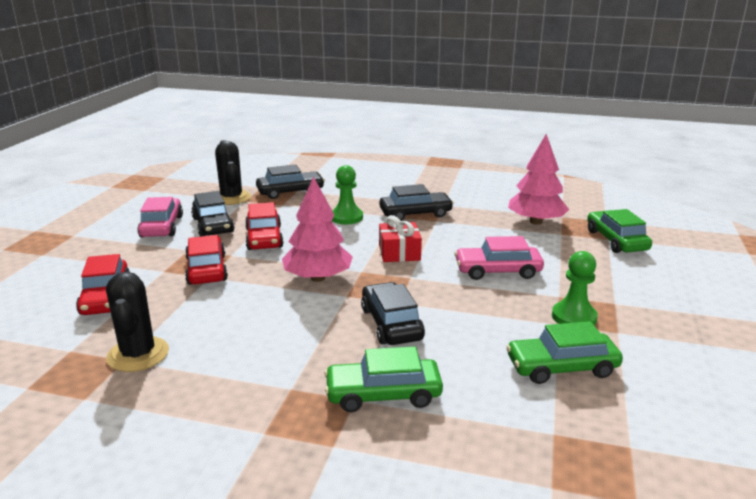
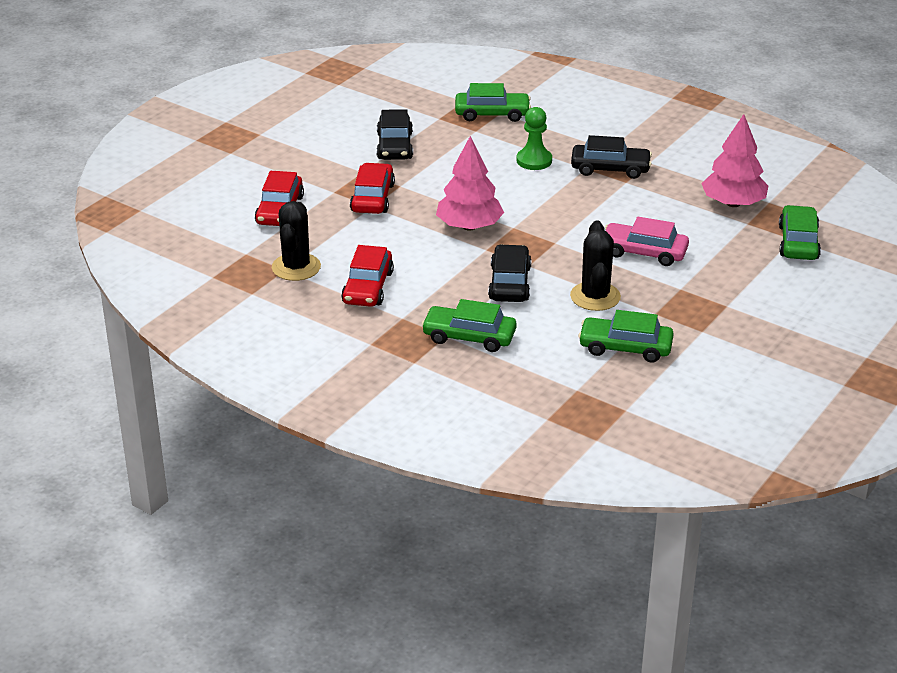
camera: 20 degrees right, 10 degrees up
(162, 226) = (345, 138): pink car -> none
(231, 198) = (426, 112): black cactus -> black cactus (595, 297)
(264, 238) = (439, 171): red car -> red car (368, 287)
(290, 192) = (492, 114): black car -> green car
(399, 252) = (562, 213): red gift -> none
(574, 317) = (675, 310): green pawn -> none

